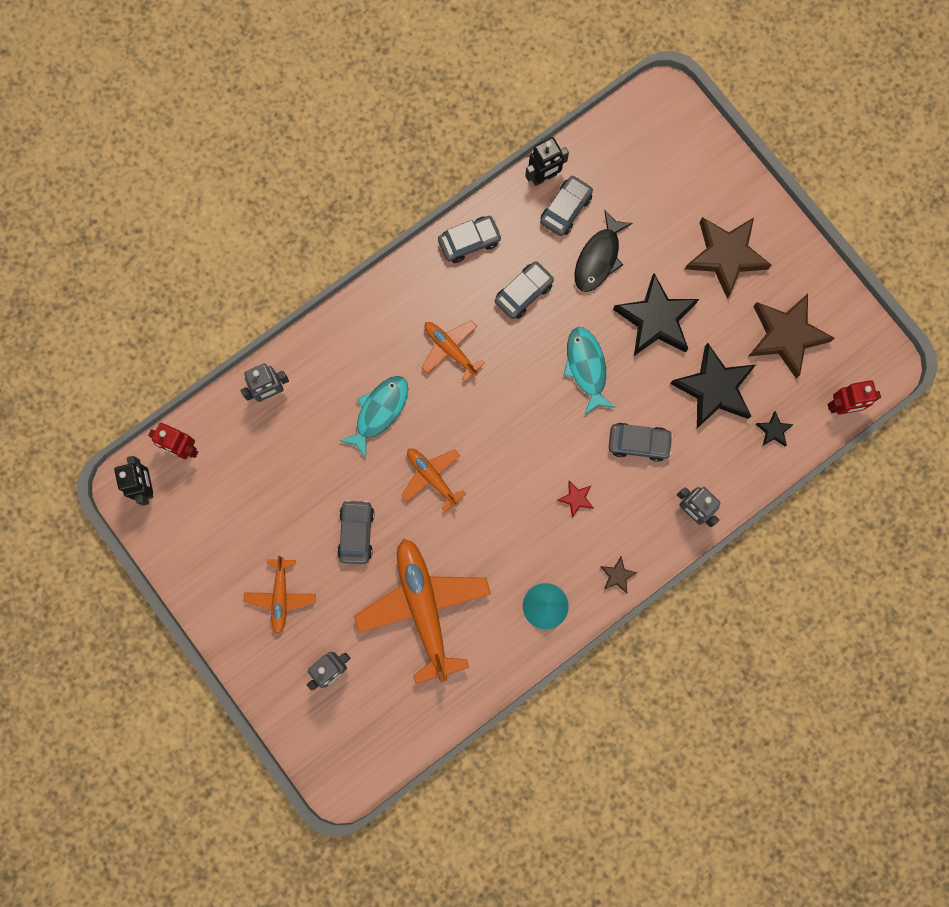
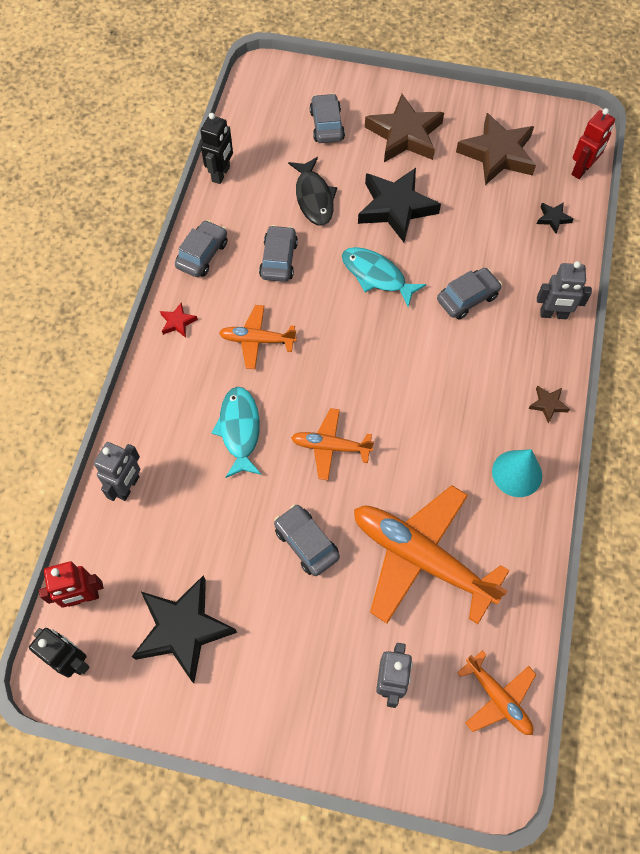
camera: 40 degrees left, 15 degrees down
(281, 596) = (286, 655): orange plane -> orange plane (498, 698)
(565, 209) = (258, 183): grey car -> grey car (326, 125)
(576, 498) = (460, 373): red star -> red star (178, 322)
(714, 388) = (483, 222): black star -> black star (183, 629)

